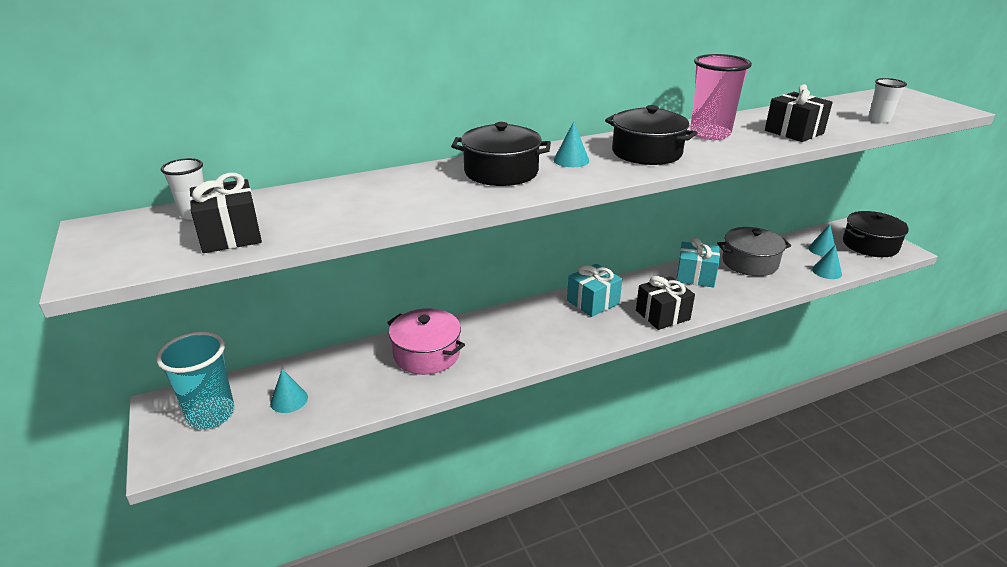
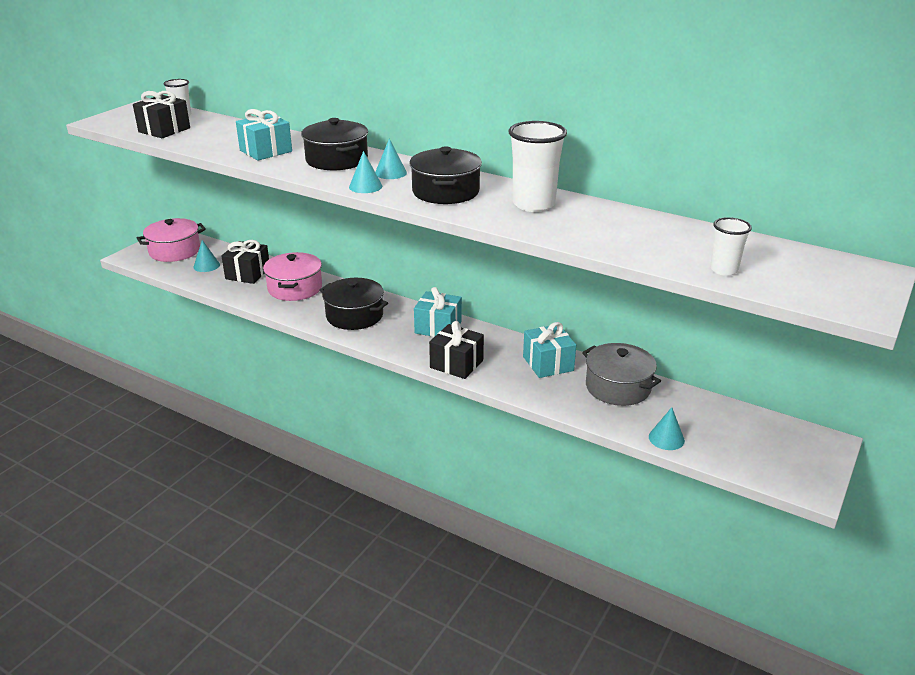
camera: 55 degrees right, 0 degrees up
(211, 415) = (175, 251): turquoise cup -> pink pot
(418, 196) = (266, 151): none -> turquoise gift
(710, 134) = (533, 204): pink cup -> white cup
(794, 132) = (601, 236): black gift -> black gift (248, 273)
(822, 250) = (717, 427): turquoise cone -> turquoise cone (365, 186)
(870, 245) = (783, 459): black pot -> black pot (354, 316)

